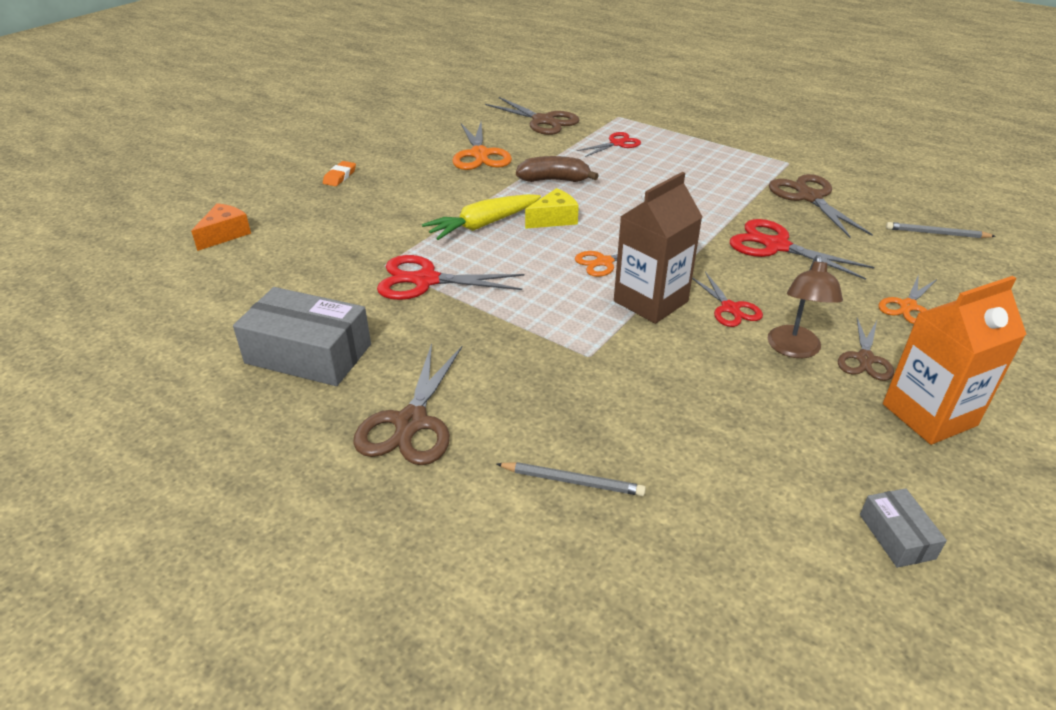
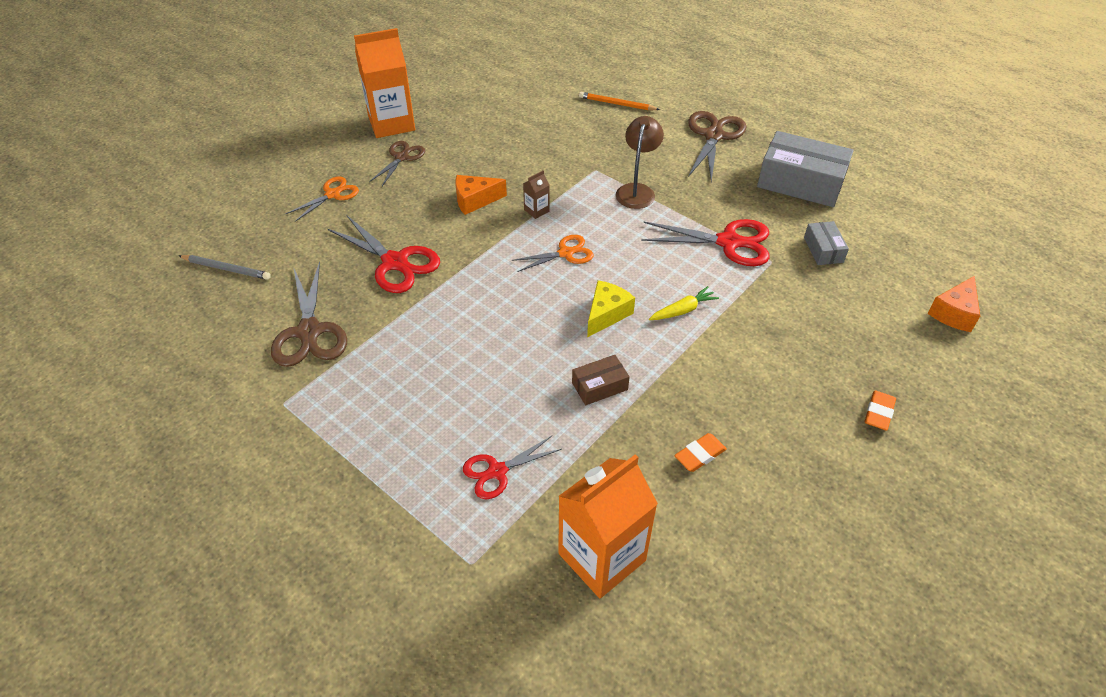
camera: 175 degrees left, 10 degrees up
(480, 154) = (700, 455): orange scissors -> orange eraser
(483, 225) = (683, 310): yellow carrot -> yellow carrot, size x0.56
(543, 121) = (602, 557): brown scissors -> orange carton
(554, 180) = (599, 386): brown banana -> brown box
(554, 219) = (606, 314): yellow cheese -> yellow cheese turned 150 degrees clockwise
(572, 481) = (617, 104): grey pencil -> orange pencil
(650, 301) = (536, 210): brown carton -> brown carton, size x0.42
(730, 308) = (475, 200): red scissors -> orange cheese
(794, 350) = (446, 166): brown lamp -> brown lamp (637, 190)
(896, 536) = (459, 76): grey box -> grey box (823, 250)

